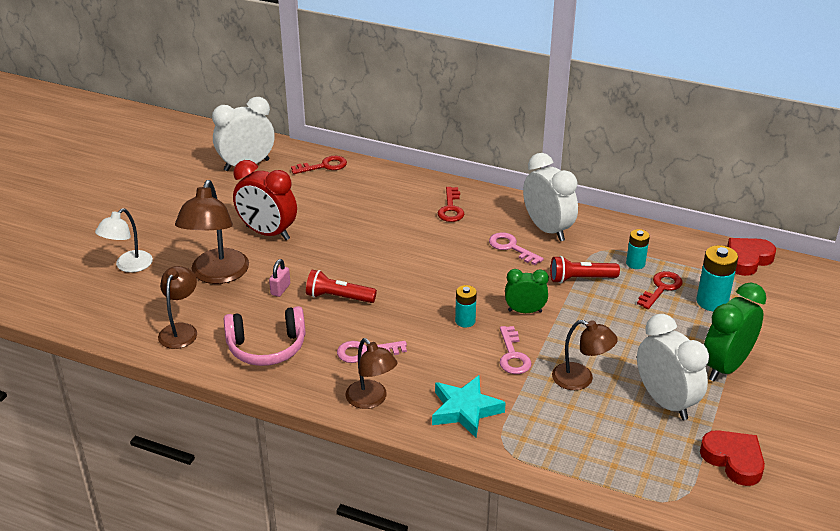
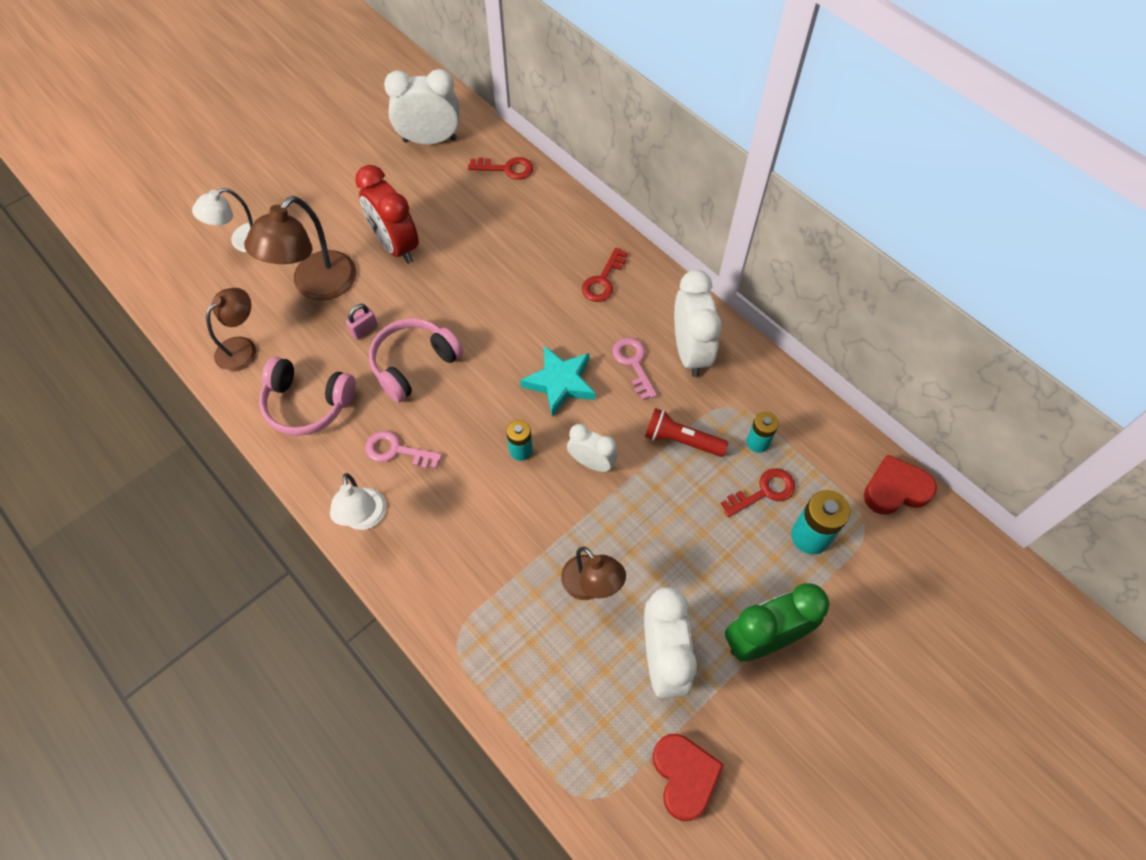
camera: 25 degrees right, 25 degrees up
(338, 297) = (414, 364): red flashlight -> pink headphones
(371, 400) = (364, 518): brown lamp -> white lamp
(465, 410) = (447, 574): turquoise star -> turquoise star (560, 383)
(513, 355) = (540, 520): pink key -> none
(525, 311) = (591, 462): green clock -> white clock

